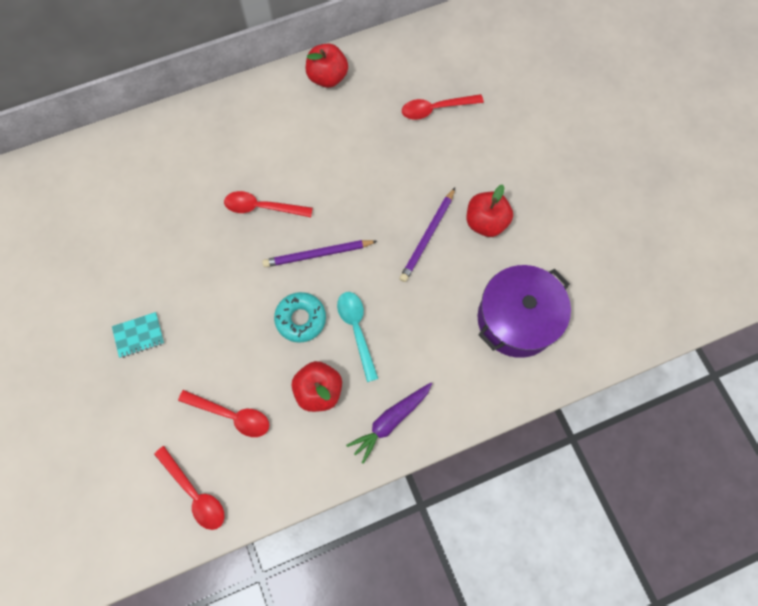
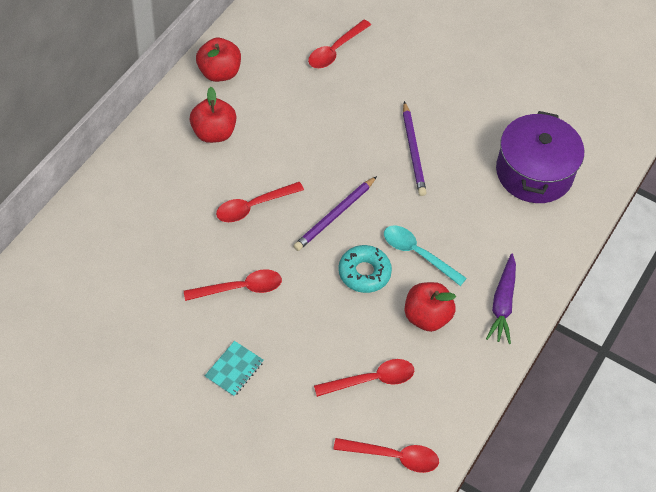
camera: 40 degrees left, 15 degrees down
(197, 270) = (240, 288): none -> red spoon
(485, 222) = (450, 115): red apple -> red apple (213, 133)

